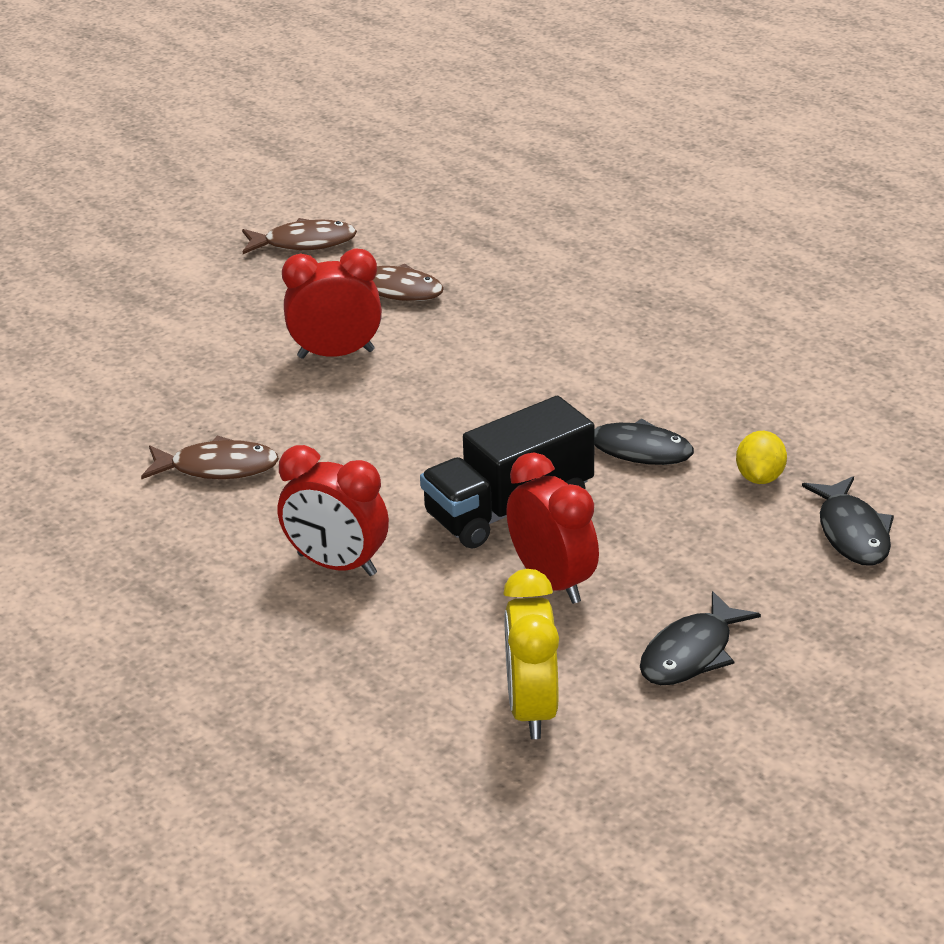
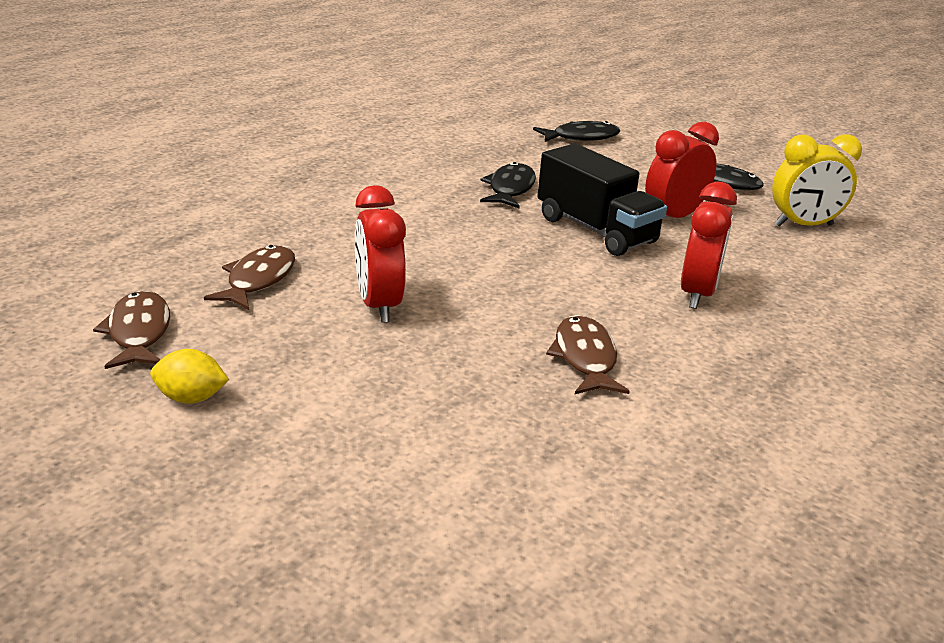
camera: 100 degrees left, 5 degrees down
(760, 477) = (532, 155): yellow lemon -> yellow lemon (191, 398)

